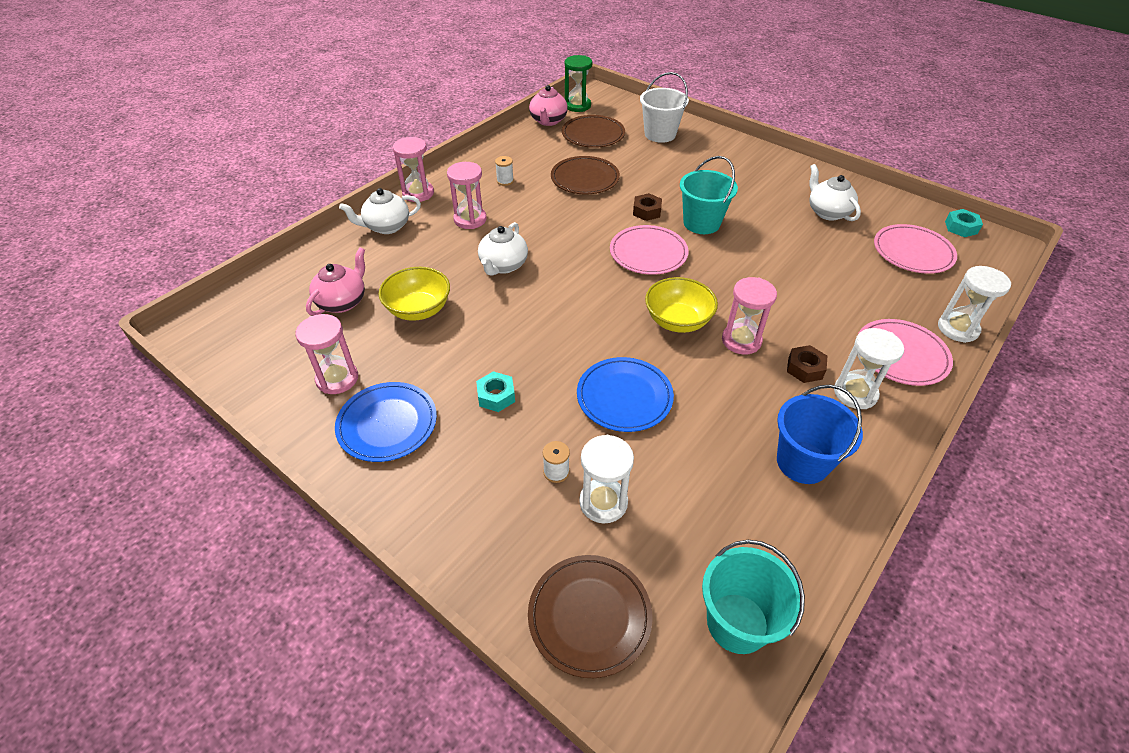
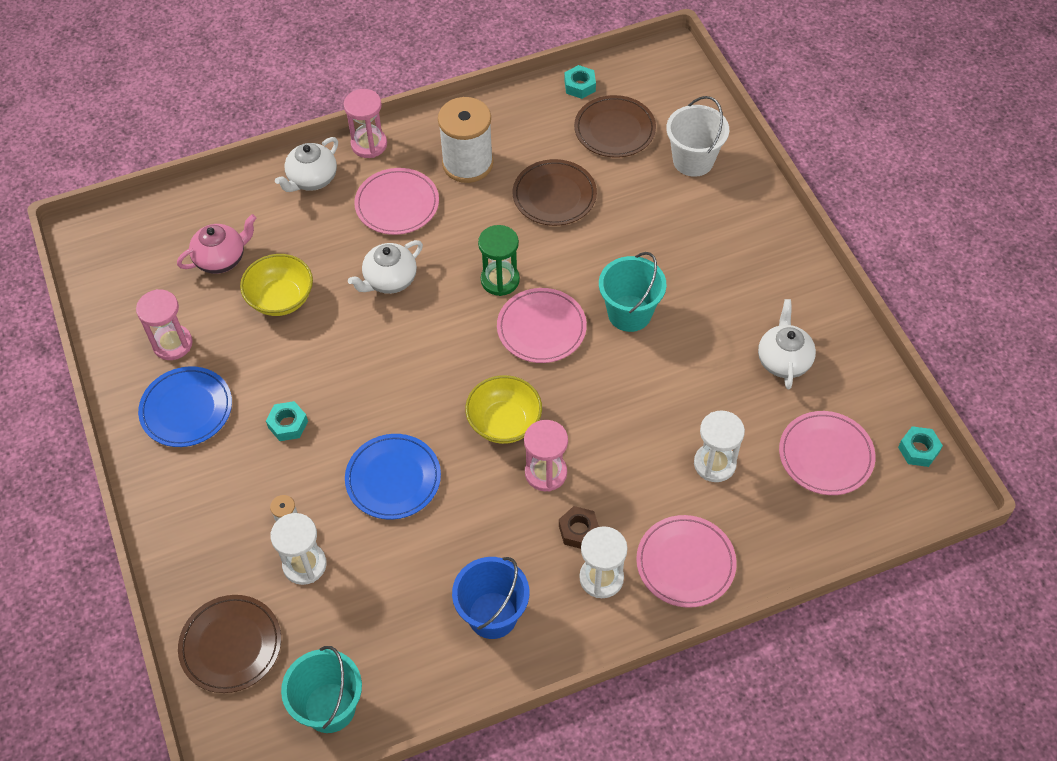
camera: 30 degrees right, 10 degrees up
(386, 227) = (312, 179): white teapot -> white teapot turned 60 degrees counterclockwise
(470, 219) = (397, 204): pink hourglass -> pink plate
(505, 181) = (467, 163): white spool -> white spool, size x2.50
(548, 121) = (580, 86): pink teapot -> turquoise nut
(577, 106) = (633, 73): green hourglass -> green hourglass (500, 280)
(646, 211) = (584, 271): brown nut -> none
(957, 329) = (774, 564): white hourglass -> white hourglass (714, 464)

